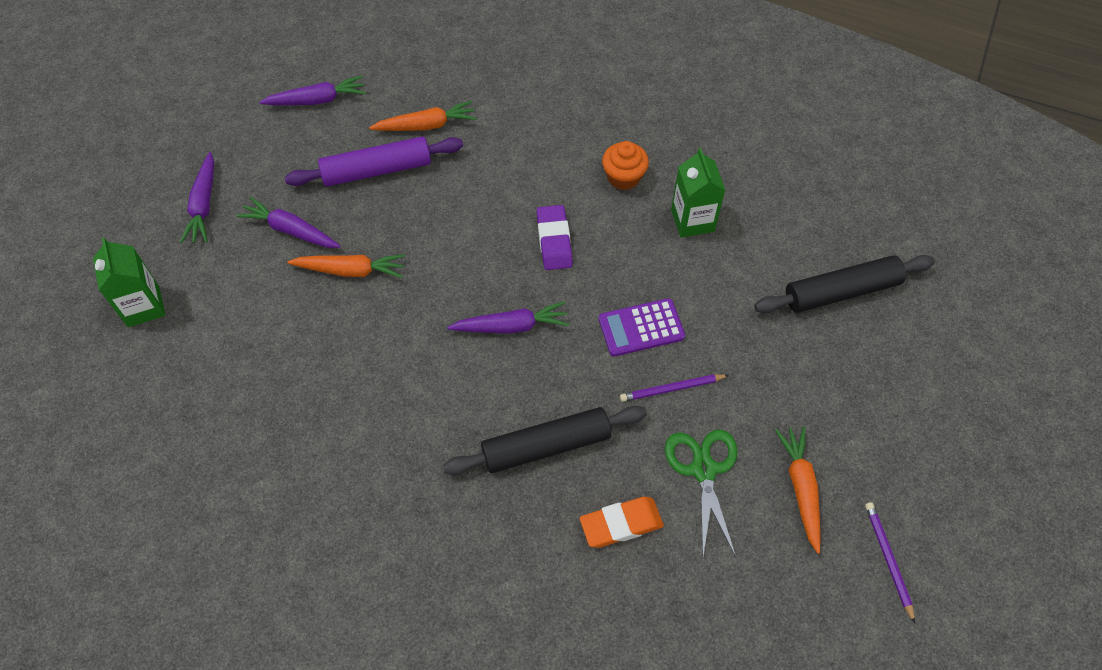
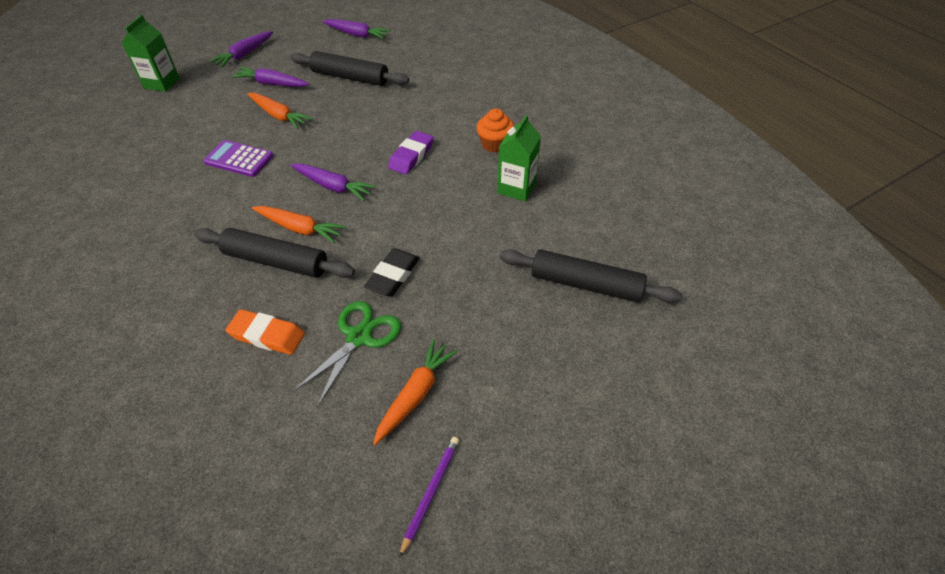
camera: 35 degrees right, 10 degrees down
(290, 230) = (271, 84): purple carrot -> purple carrot turned 45 degrees counterclockwise
(377, 170) = (350, 77): purple rolling pin -> black rolling pin
(426, 125) = (402, 69): orange carrot -> orange carrot (300, 228)
(641, 328) = (413, 229): purple calculator -> purple calculator (239, 159)
(672, 389) = (393, 276): purple pencil -> black eraser

